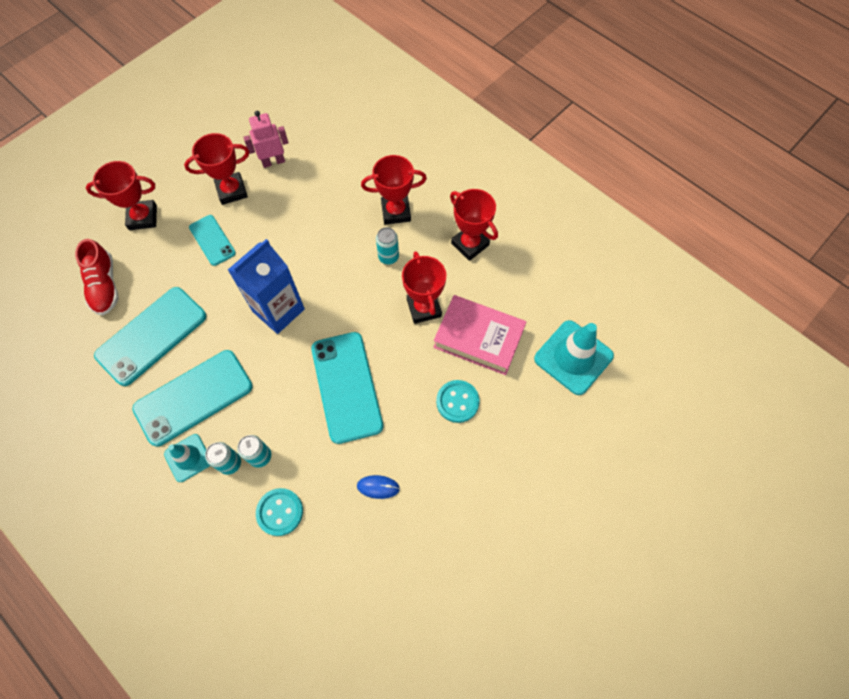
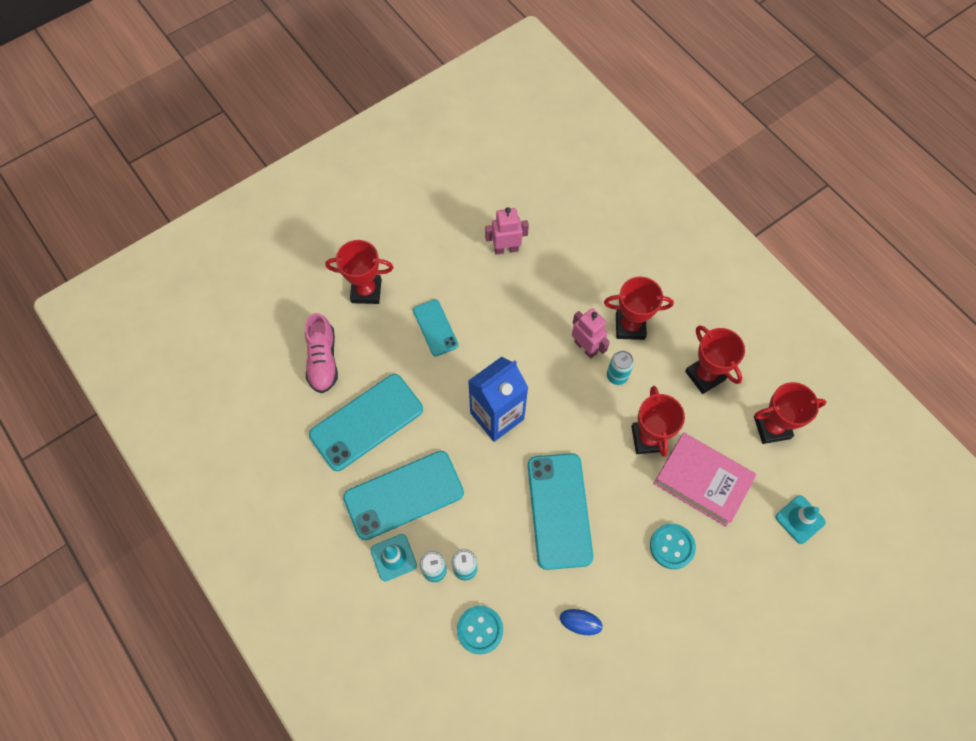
camera: 10 degrees right, 0 degrees up
(105, 286) = (323, 360): red shoe -> pink shoe
(232, 191) = (460, 275): red trophy -> red trophy (772, 427)
(356, 236) = (585, 347): none -> pink robot
(573, 357) = (800, 519): turquoise traffic cone -> turquoise traffic cone, size x0.58

